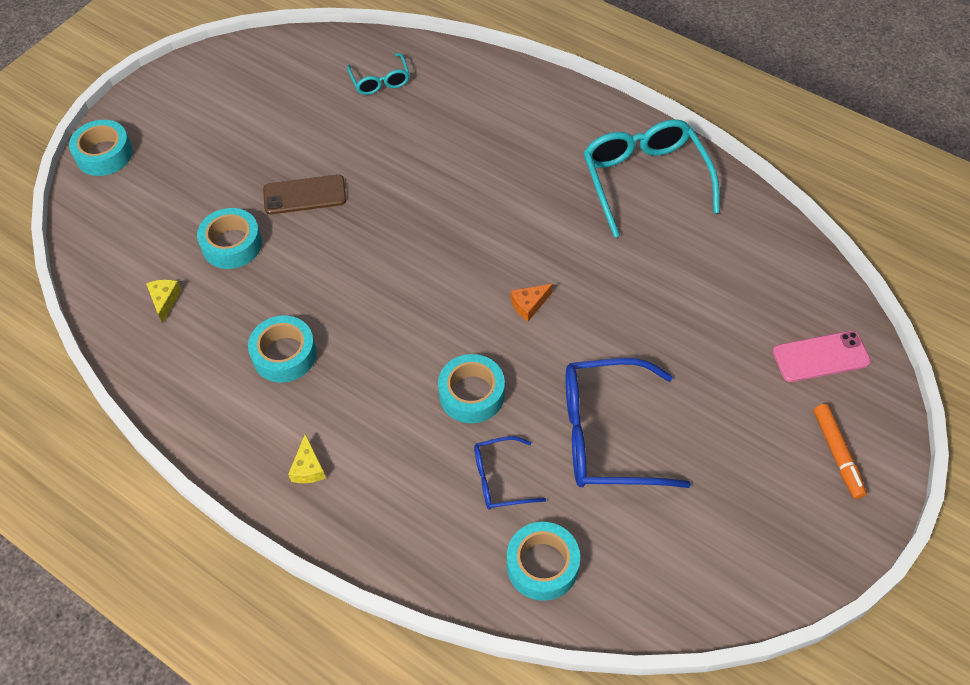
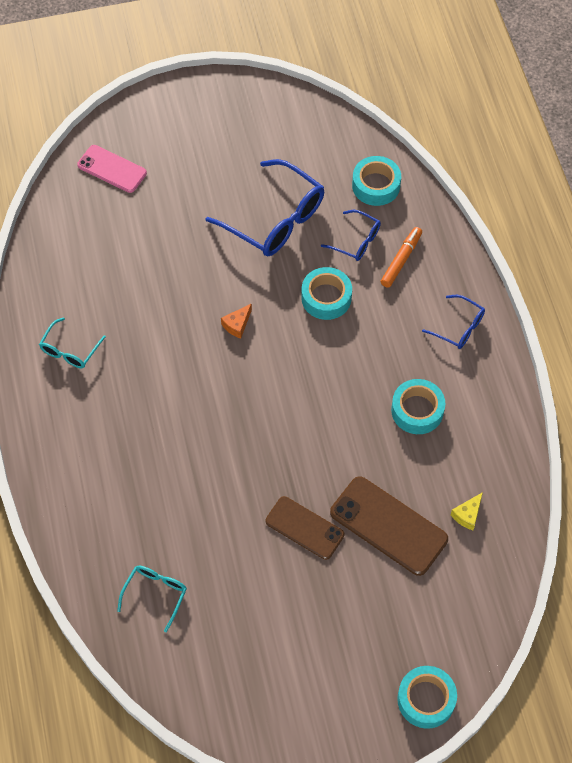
camera: 140 degrees left, 5 degrees up
(232, 244) = (388, 525): turquoise tape -> brown phone
(308, 468) = (458, 327): yellow cheese -> blue glasses
(529, 305) = (237, 325): orange cheese -> orange cheese turned 120 degrees clockwise
(645, 180) = (70, 350): turquoise glasses -> turquoise glasses, size x0.52
(837, 454) = (168, 122): orange marker -> orange marker (401, 260)

